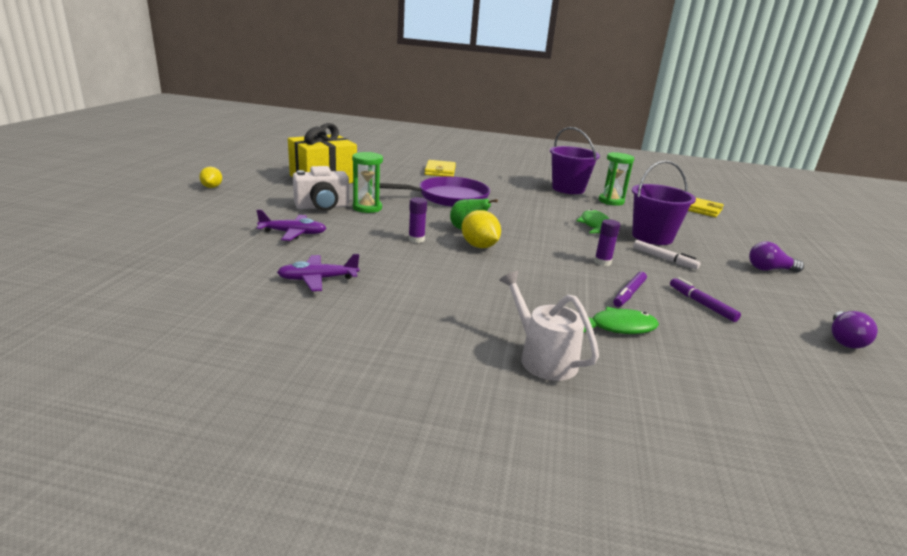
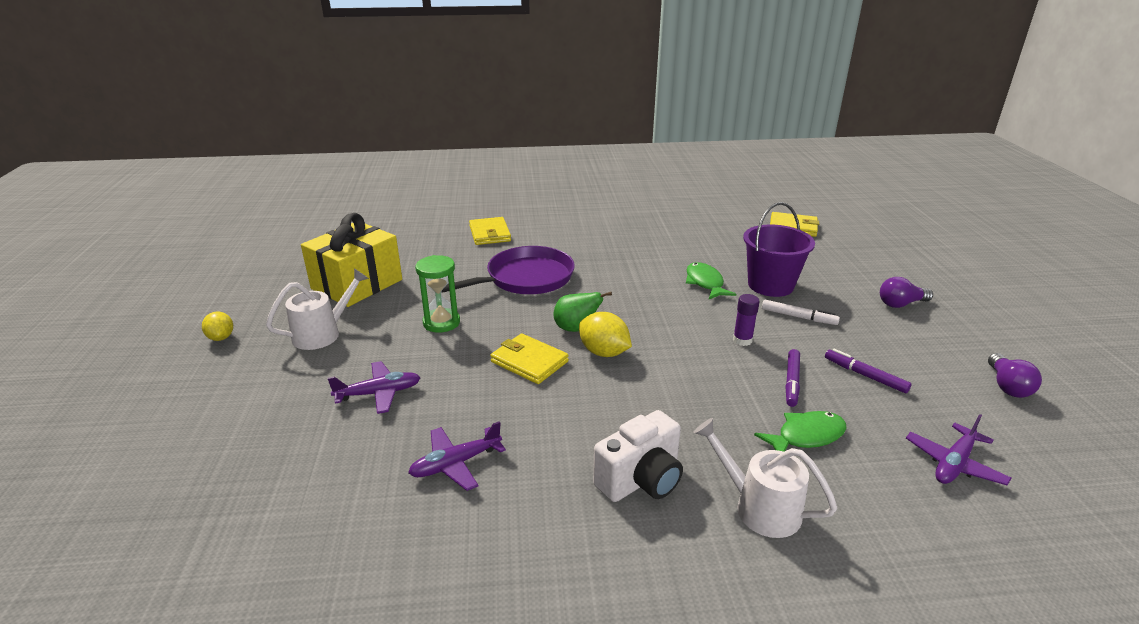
camera: 15 degrees left, 5 degrees up
(280, 198) = (323, 333): none -> white watering can
(322, 207) = (386, 336): white camera -> white camera (641, 480)
(416, 239) = (529, 361): purple glue stick -> yellow wallet
(568, 189) = (647, 229): purple bucket -> none
(611, 201) = (702, 238): green hourglass -> none
(751, 375) = (954, 464): none -> purple plane

